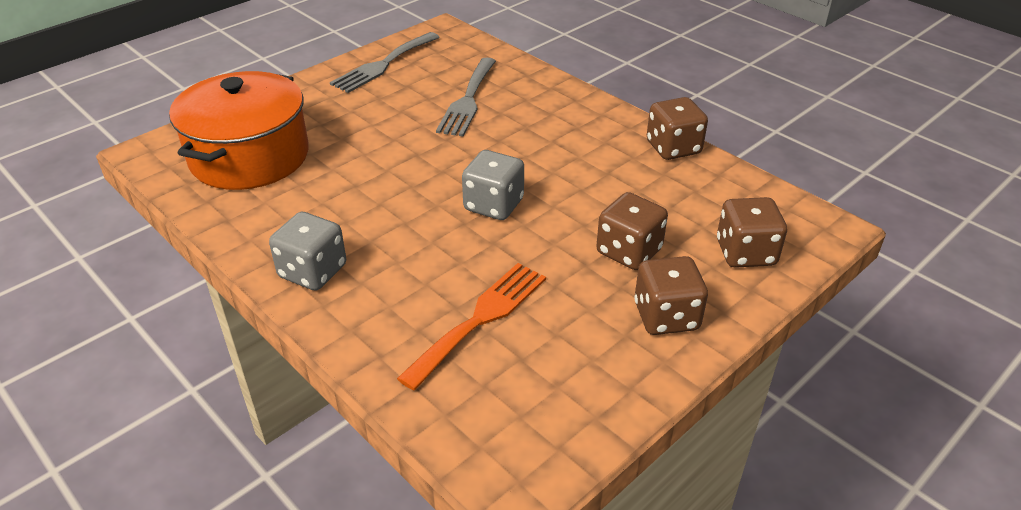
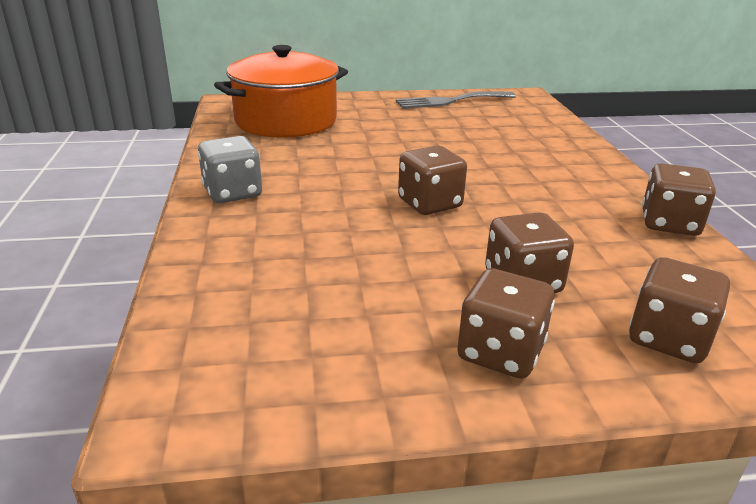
camera: 35 degrees right, 10 degrees down
(468, 100) = (494, 136): grey fork -> none
(480, 319) = (313, 273): orange fork -> none
(493, 205) = (430, 204): grey dice -> brown dice

